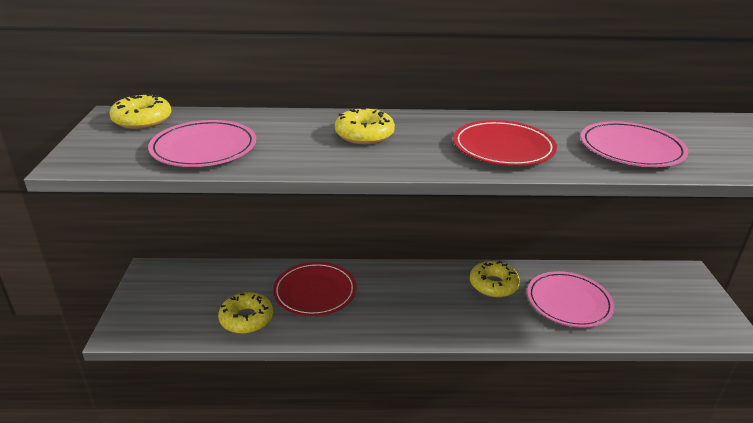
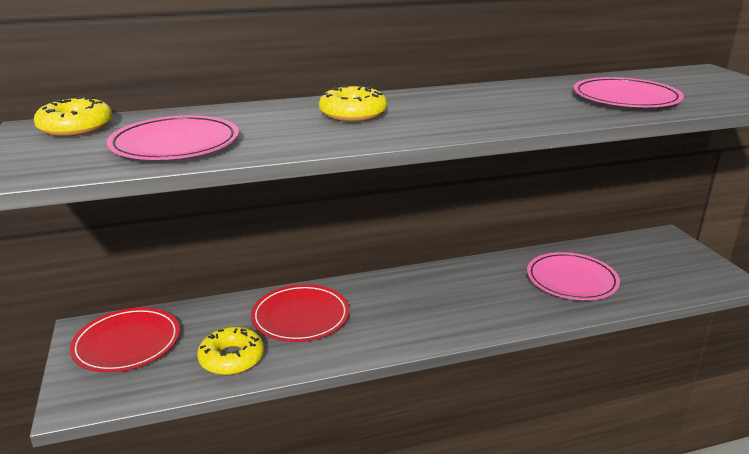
camera: 15 degrees left, 5 degrees down
(493, 285) = (490, 277): yellow donut -> none
(503, 148) = (505, 110): red plate -> red plate (127, 343)

